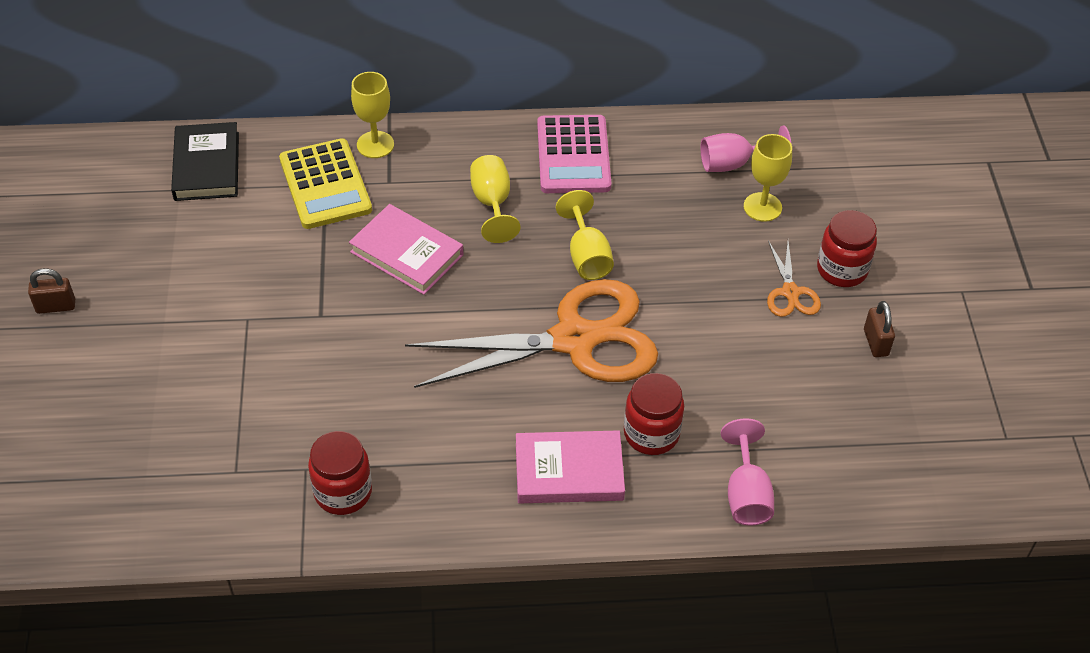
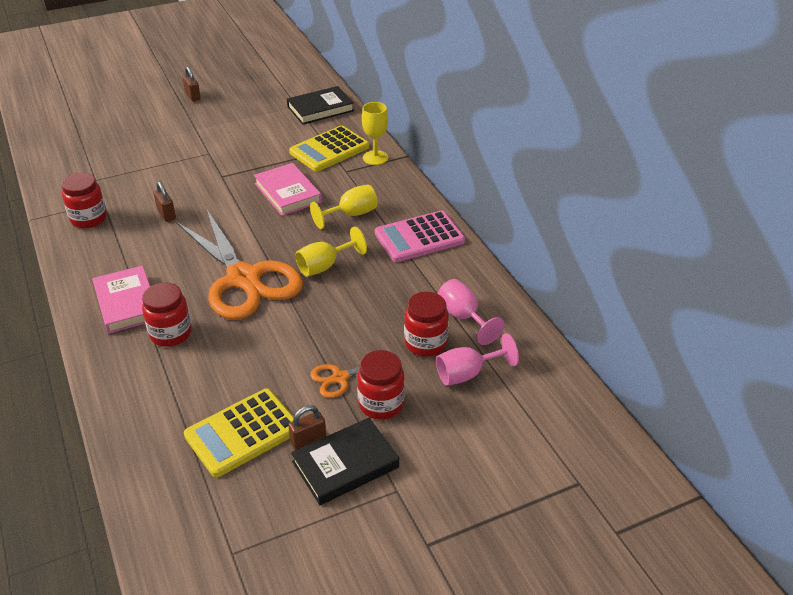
camera: 70 degrees right, 10 degrees down
(384, 396) = (166, 214): none -> brown padlock
(406, 253) = (287, 193): pink book -> pink book turned 45 degrees counterclockwise
(746, 494) = (128, 394): pink goblet -> pink goblet (467, 374)
(762, 207) = (425, 343): yellow goblet -> red jar
(845, 396) = (242, 433): none -> yellow calculator
(917, 321) = (345, 464): none -> black book

